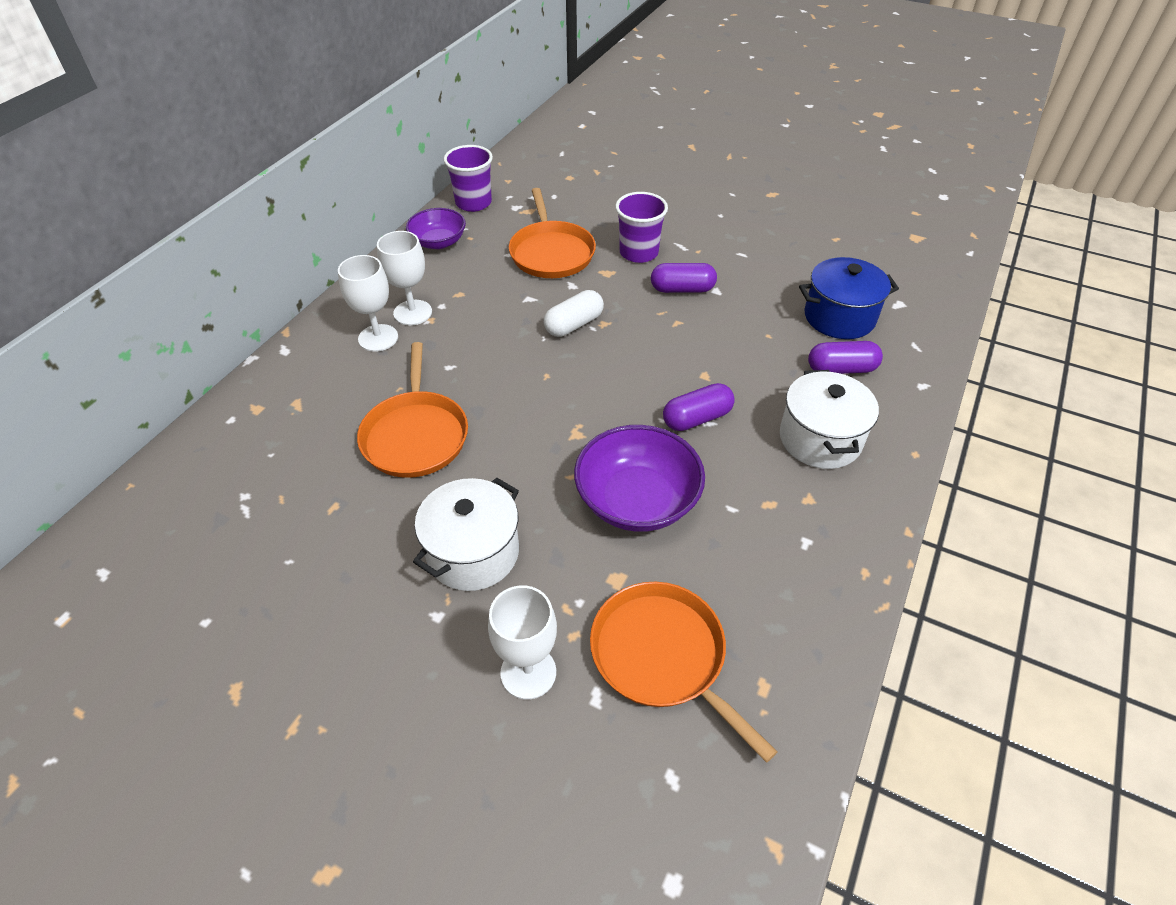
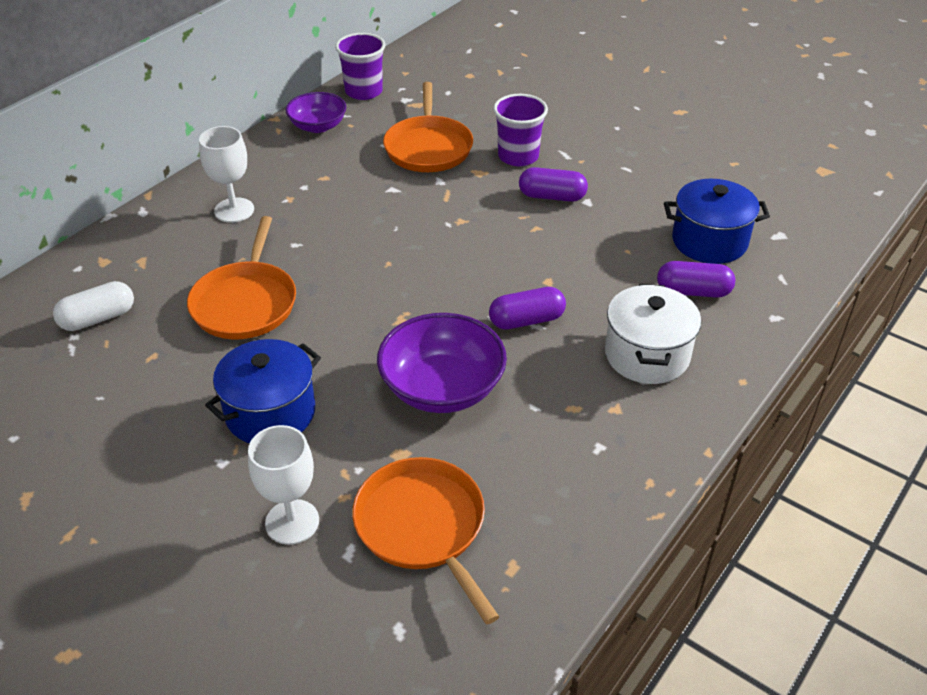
camera: 10 degrees right, 5 degrees down
(412, 313) = (274, 190): white goblet -> none
(473, 552) = (270, 413): white pot -> blue pot
(574, 324) = (430, 218): white capsule -> white capsule (98, 318)

